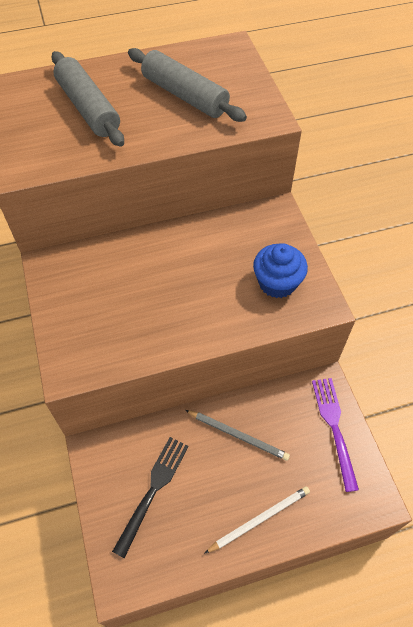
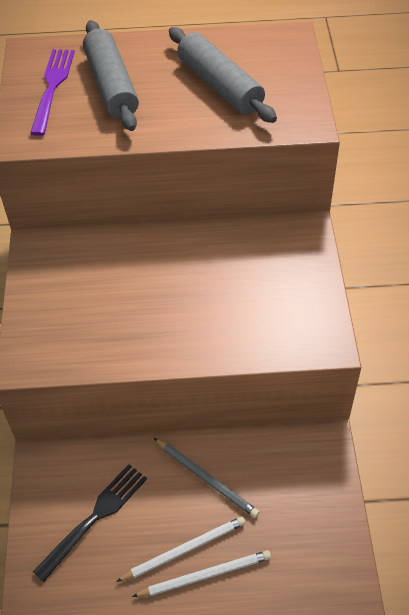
camera: 15 degrees right, 5 degrees down
(236, 501) = (184, 549): none -> white pencil
(277, 283) = (282, 310): blue cupcake -> none
(334, 427) = (322, 493): purple fork -> purple fork (52, 87)

